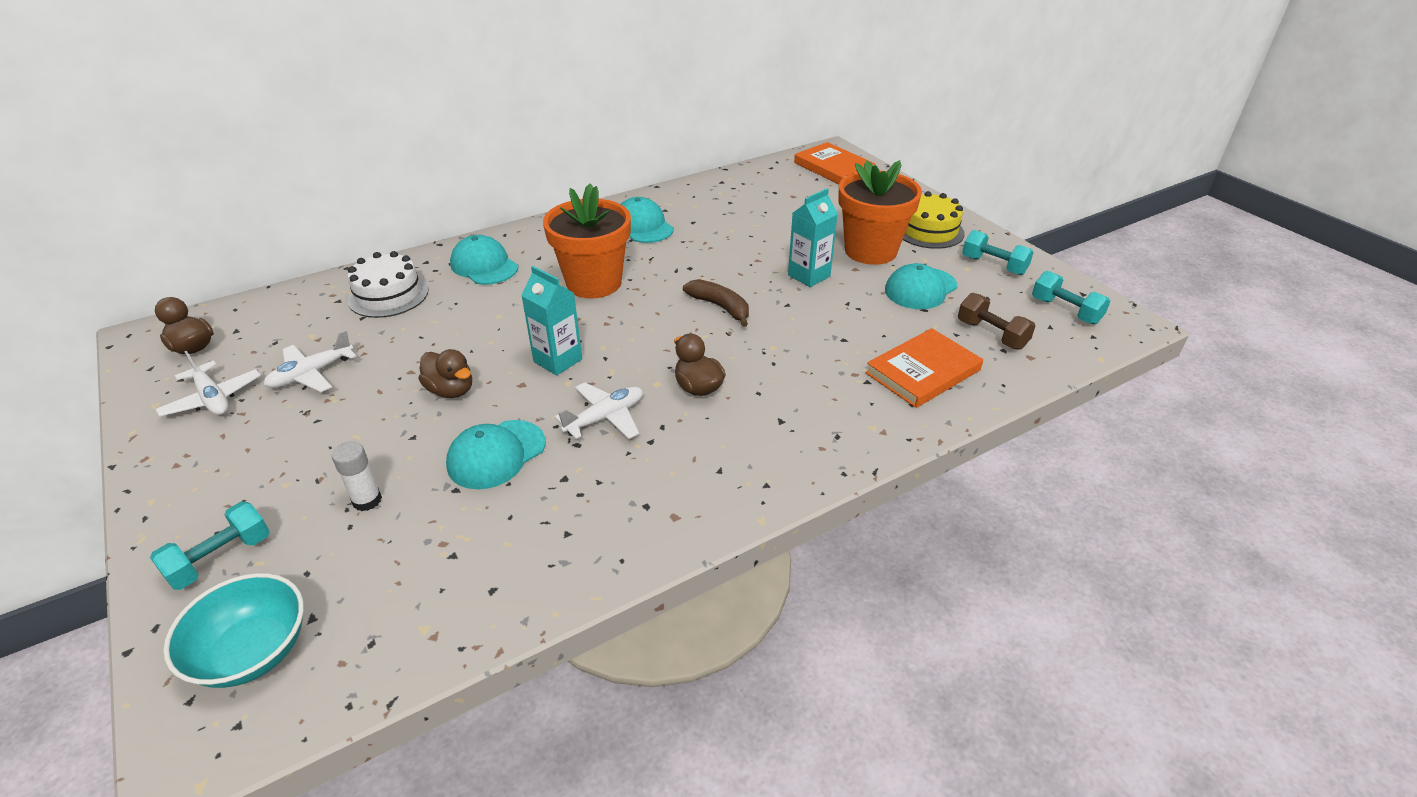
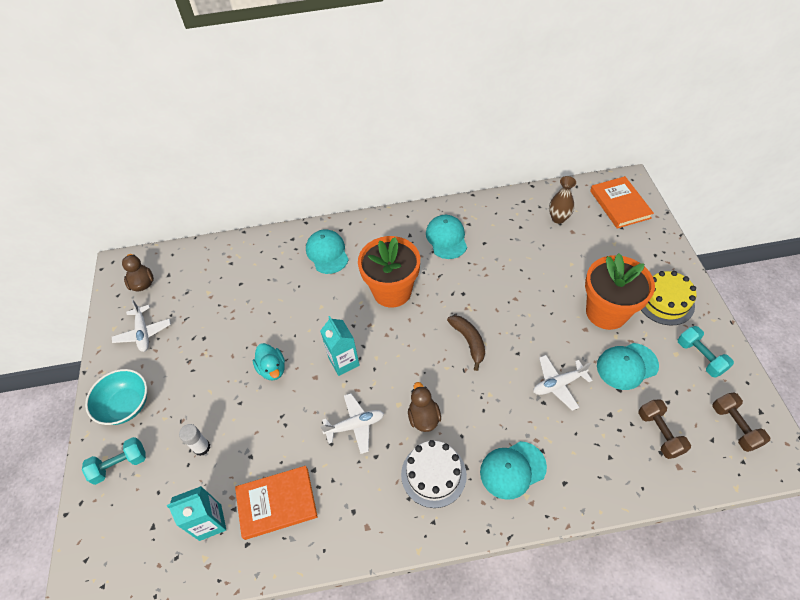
camera: 25 degrees right, 15 degrees up
(253, 652) = (120, 539): turquoise bowl -> turquoise bowl (126, 405)
(311, 374) = (199, 328): white plane -> white plane (558, 384)
(388, 295) = (261, 266): white cake -> white cake (433, 474)
(451, 390) = (272, 369): brown duck -> turquoise duck
(496, 454) = (281, 435): turquoise cap -> turquoise cap (512, 470)
(770, 188) = (558, 218): none -> brown vase
(809, 276) = (546, 327): turquoise carton -> turquoise carton (210, 522)
(923, 371) = (587, 454): orange book -> orange book (277, 503)
(1065, 311) = (734, 426): turquoise dumbbell -> brown dumbbell

